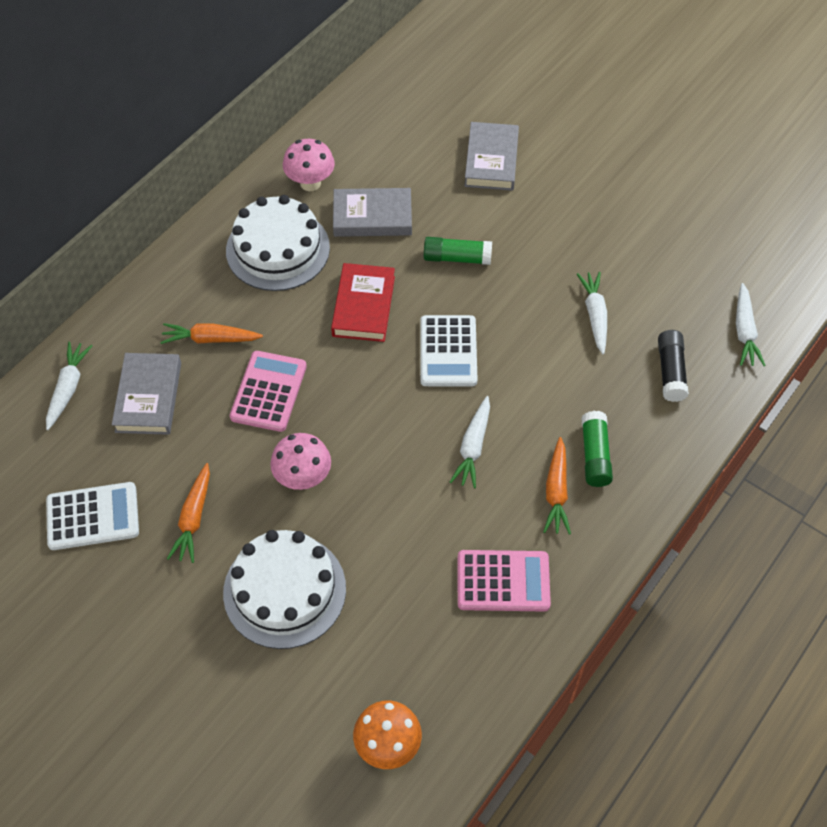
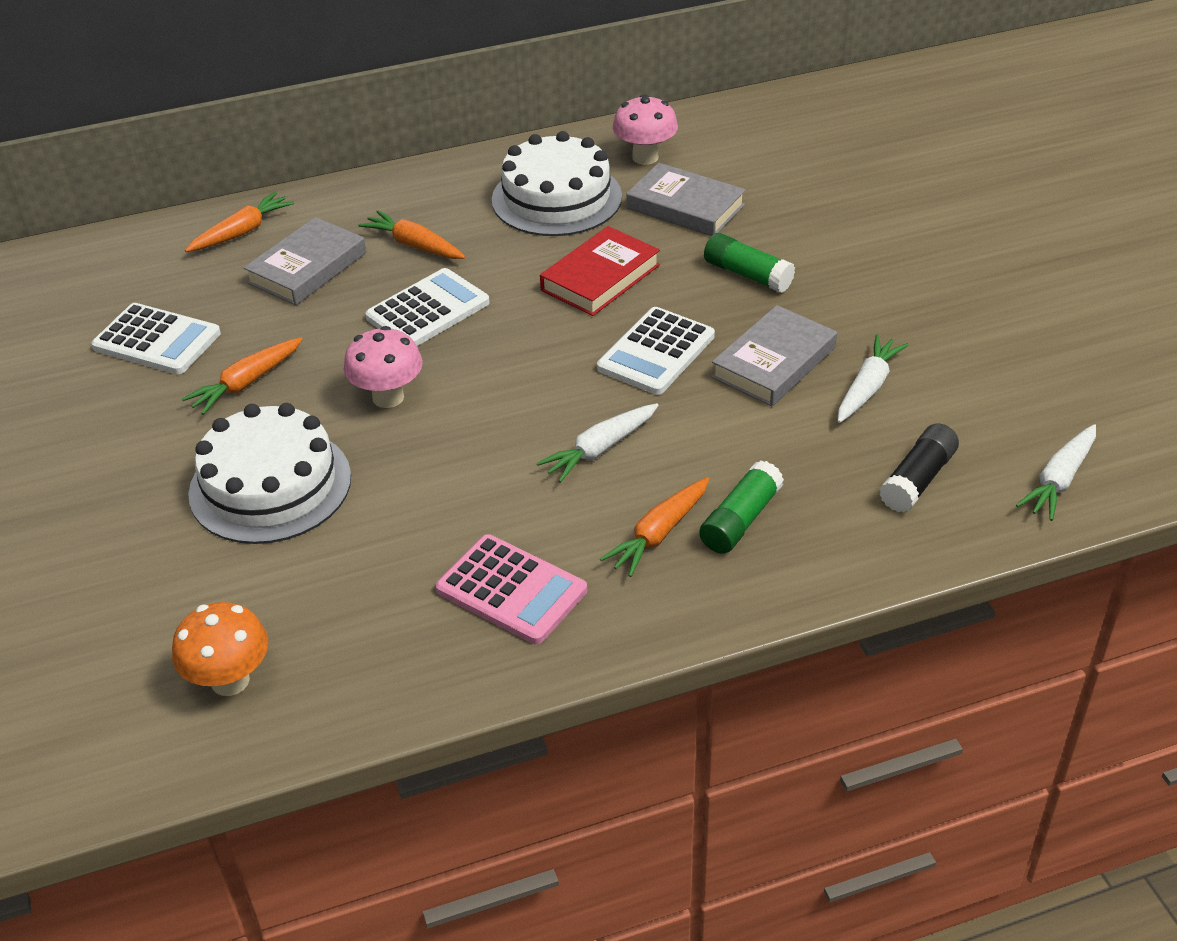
camera: 35 degrees right, 15 degrees down
(68, 388) = (242, 232): white carrot -> orange carrot
(269, 392) = (428, 310): pink calculator -> white calculator
(491, 160) = (871, 205): grey book -> grey book (773, 362)

